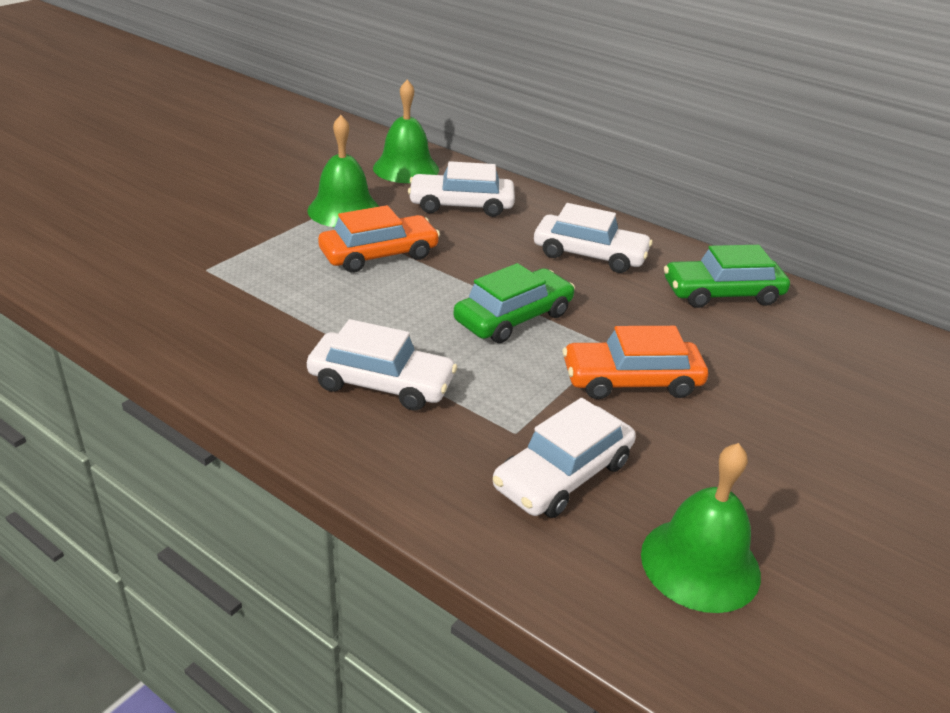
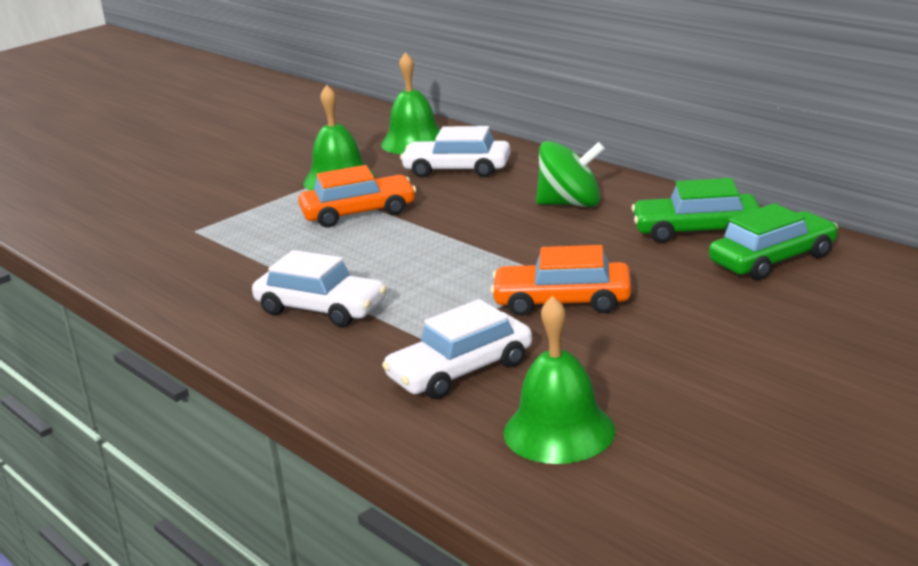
camera: 15 degrees right, 10 degrees down
(513, 317) = (468, 256): green car -> green car (773, 259)
(589, 255) = (570, 204): white car -> green spinning top

